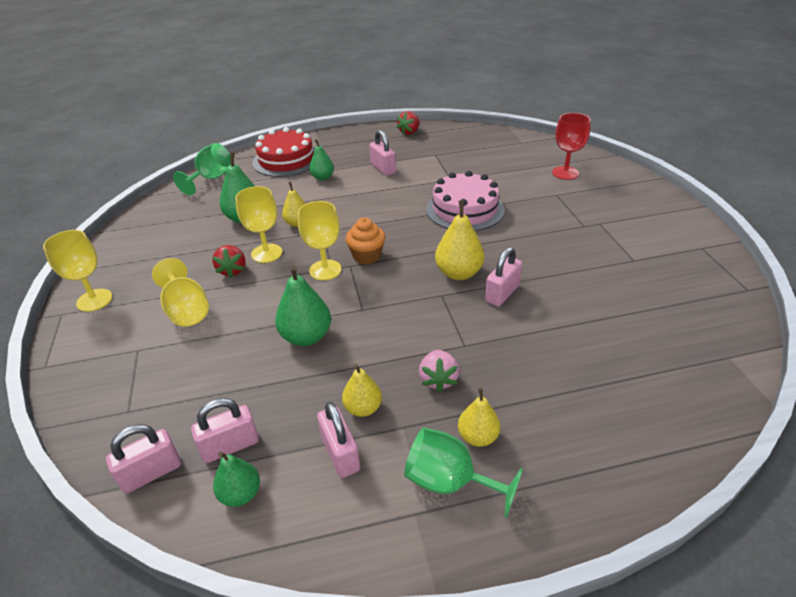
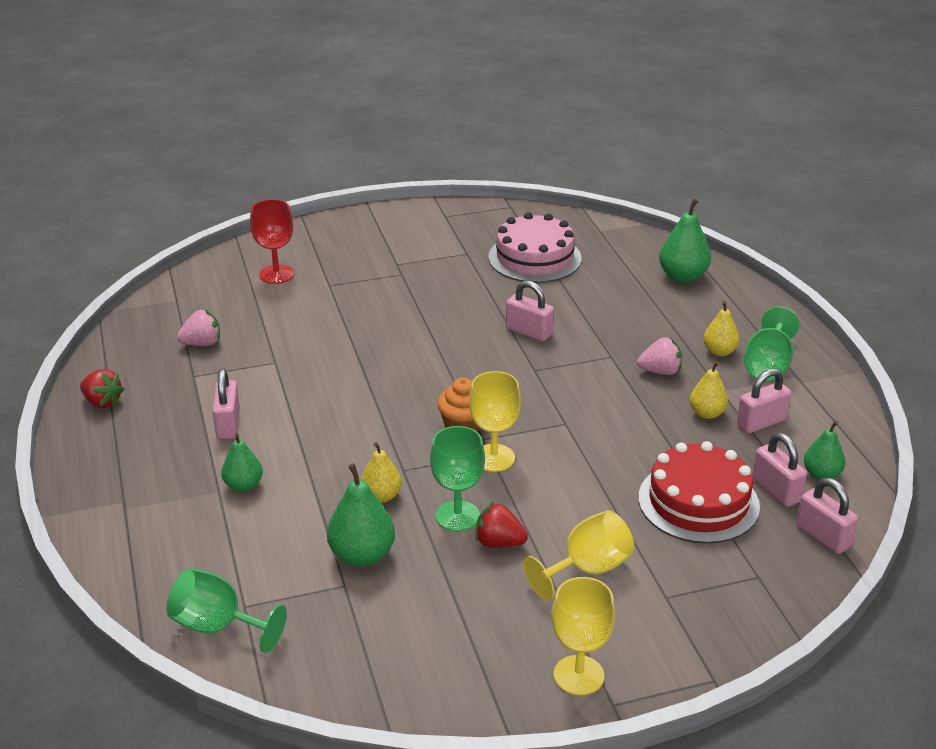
camera: 95 degrees left, 5 degrees down
(232, 270) = (499, 542): red strawberry -> red strawberry turned 150 degrees counterclockwise
(266, 253) = (457, 516): yellow goblet -> green goblet
(286, 160) = (167, 537): red cake -> red cake (698, 502)
(306, 336) = (618, 459): green pear -> green pear (682, 276)
(383, 169) = (228, 424): pink padlock -> pink padlock turned 60 degrees counterclockwise
(458, 273) = (495, 358): yellow pear -> none
(465, 209) = (358, 351): pink cake -> pink cake (534, 258)
(471, 154) = (202, 343): none -> pink strawberry

